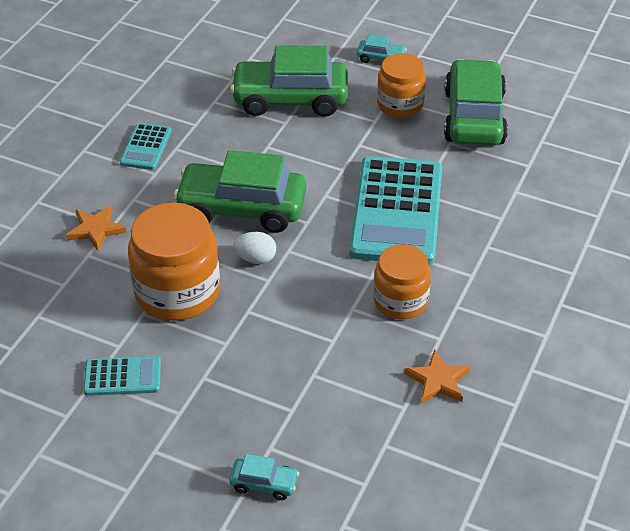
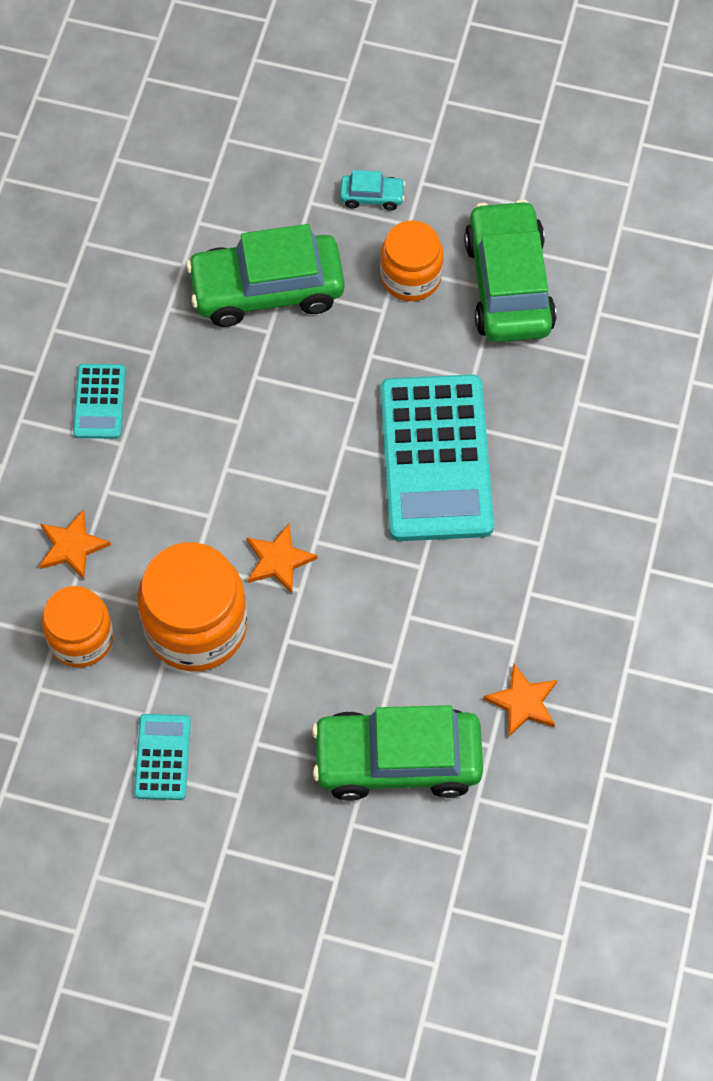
camera: 10 degrees left, 20 degrees up
(122, 376) = (162, 757): turquoise calculator -> turquoise calculator turned 75 degrees counterclockwise
(242, 208) = (244, 484): green car -> green car (397, 760)
(256, 259) = (278, 560): white egg -> orange star
(264, 484) = (354, 871): turquoise car -> none
(400, 301) = (462, 595): orange jar -> orange jar (81, 638)

